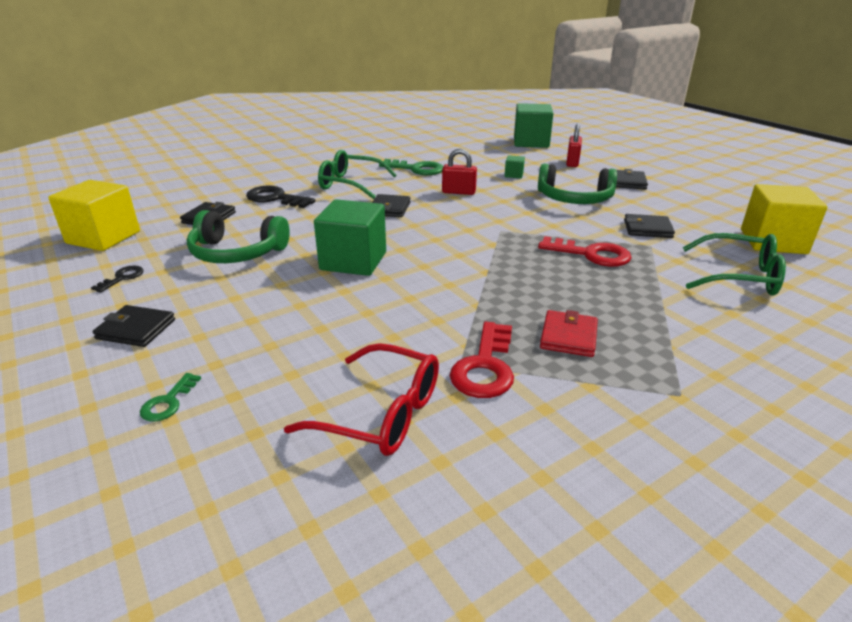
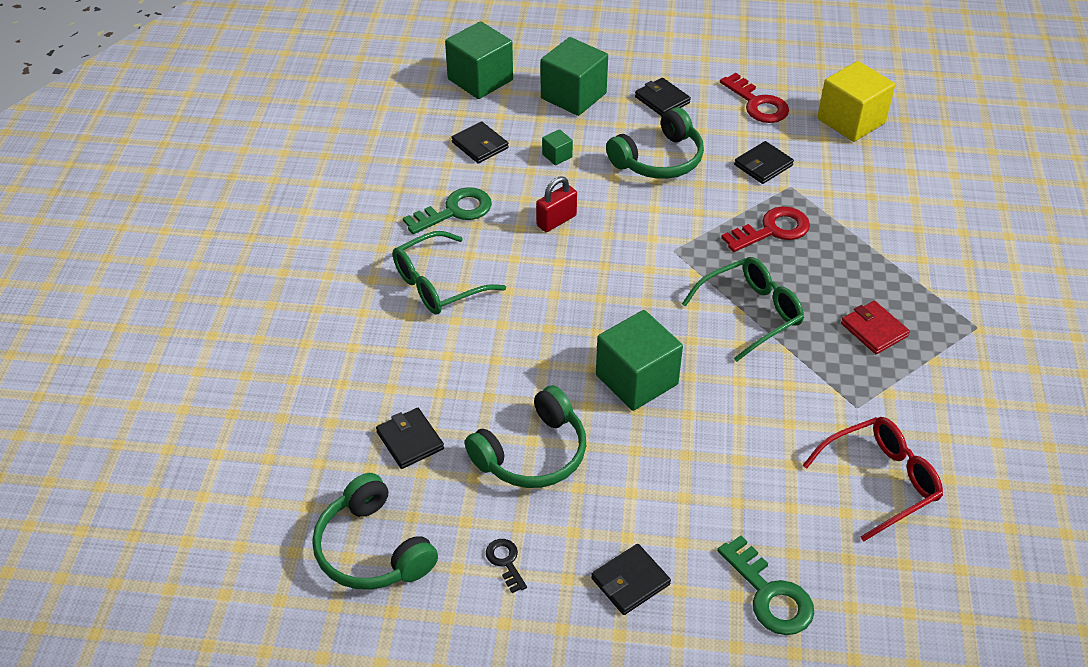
camera: 50 degrees left, 15 degrees up
(103, 237) = (372, 549): yellow cube -> green headphones
(168, 402) = (769, 594): green key -> green key, size x1.84
(275, 198) = (412, 363): black key -> none
(389, 208) = (542, 292): black wallet -> black wallet (480, 145)
(485, 367) = (872, 397): red key -> red key (757, 104)
(572, 162) = (573, 96): red padlock -> green cube
(739, 276) = (880, 183): green glasses -> green glasses (751, 313)

